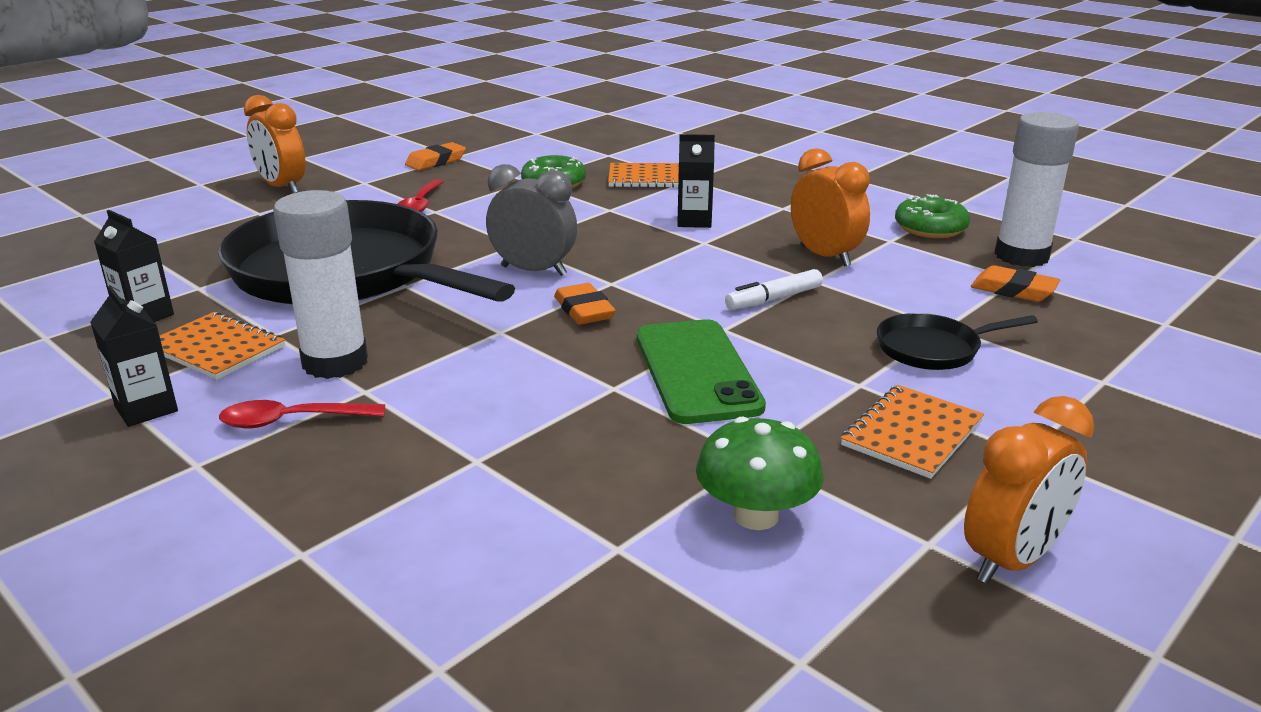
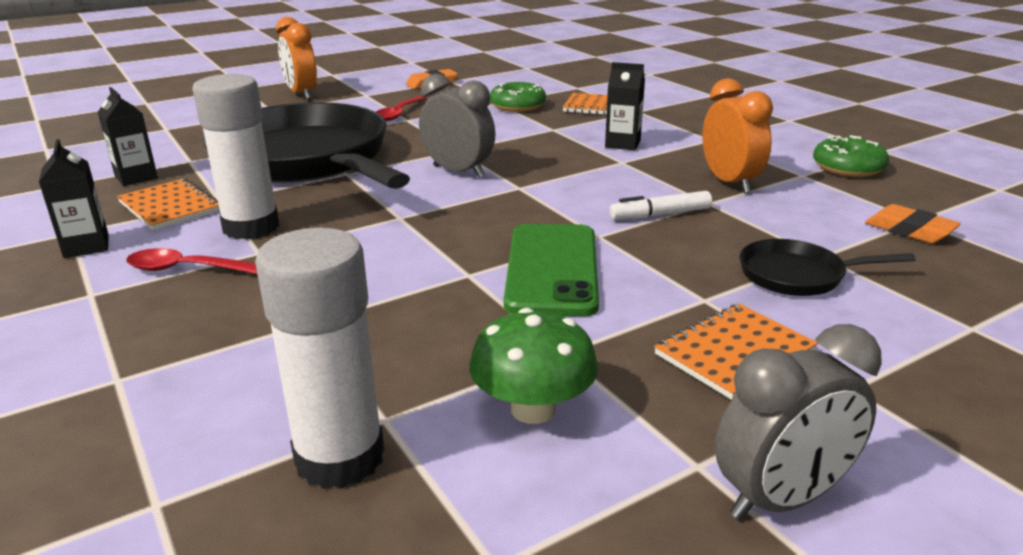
camera: 15 degrees right, 0 degrees up
(584, 310) = (482, 207): orange eraser -> none
(1011, 560) = (781, 499): orange clock -> grey clock
(1021, 256) = (933, 200): white glue stick -> white glue stick (340, 457)

